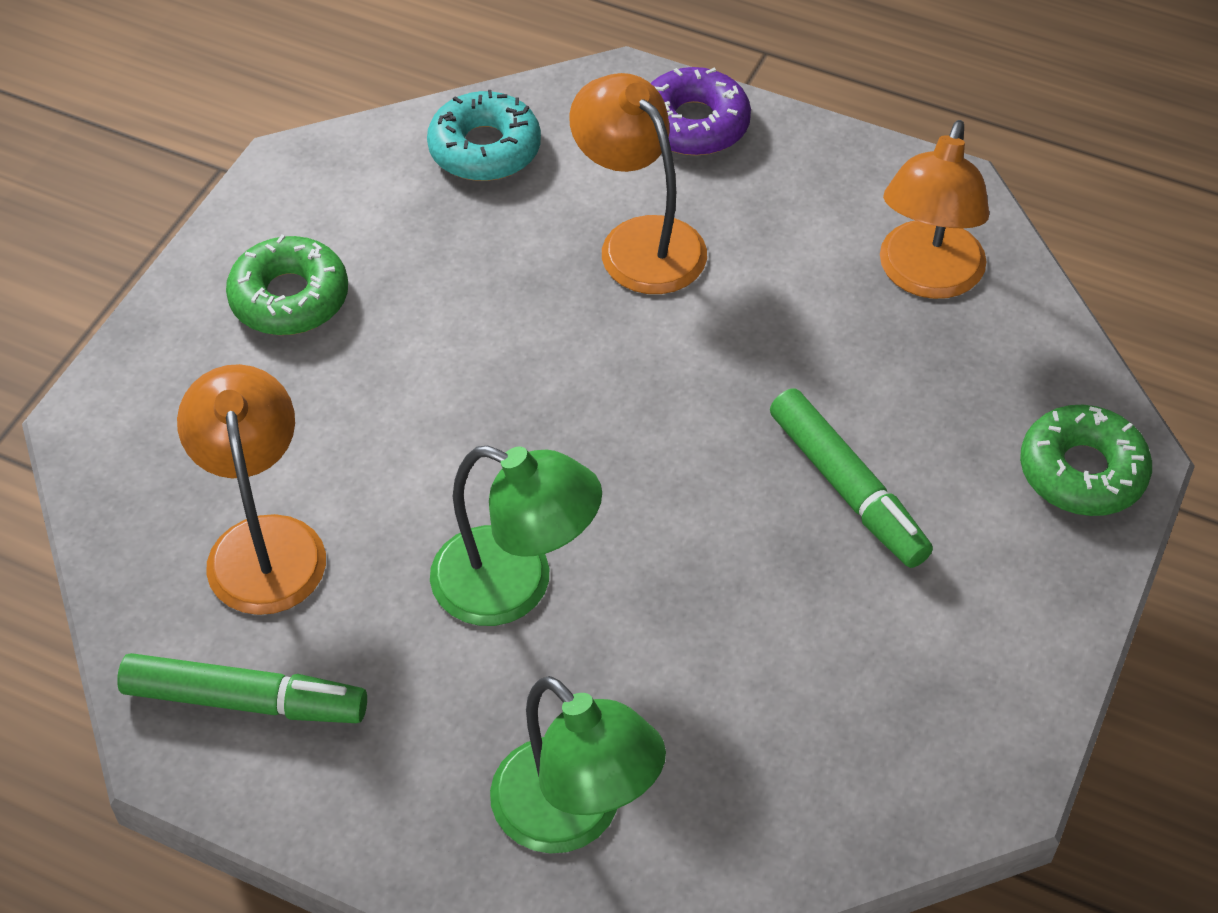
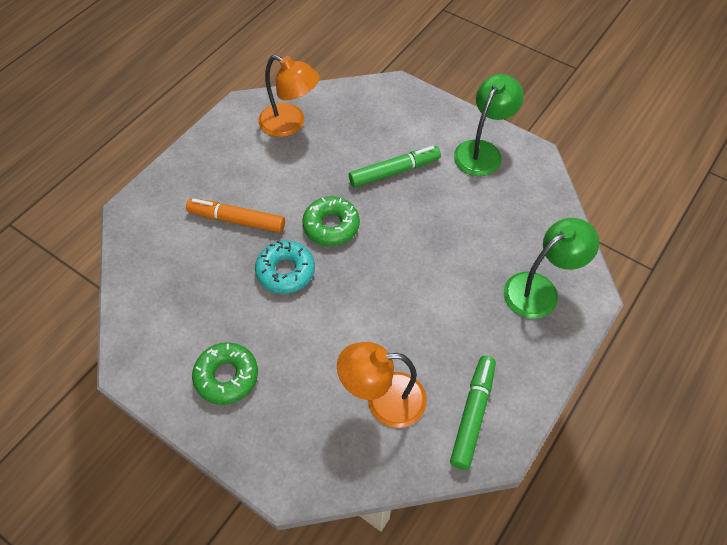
camera: 80 degrees left, 5 degrees up
(484, 149) = (152, 275): turquoise donut -> turquoise donut (285, 271)
(515, 585) = (424, 296): green lamp -> green lamp (482, 151)
(639, 241) = (237, 220): orange lamp -> orange marker
(694, 124) = (169, 187): purple donut -> none
(1082, 471) = (400, 100): green donut -> green donut (331, 226)

